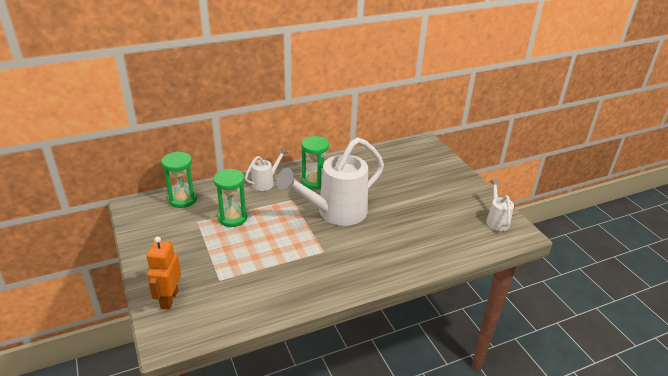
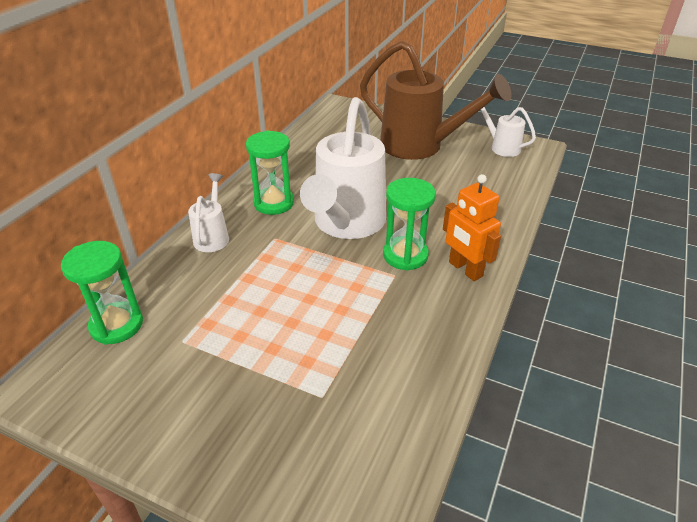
camera: 40 degrees left, 5 degrees up
(169, 299) = (288, 477): orange robot -> orange robot (465, 269)
(232, 218) = (228, 305): green hourglass -> green hourglass (405, 255)
(441, 193) = (420, 146): none -> brown watering can

